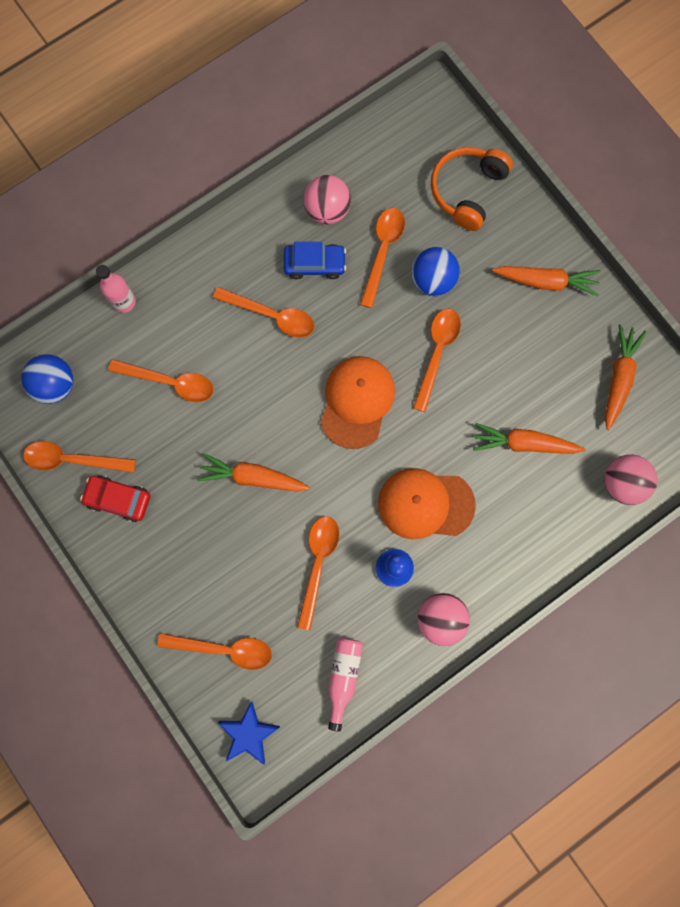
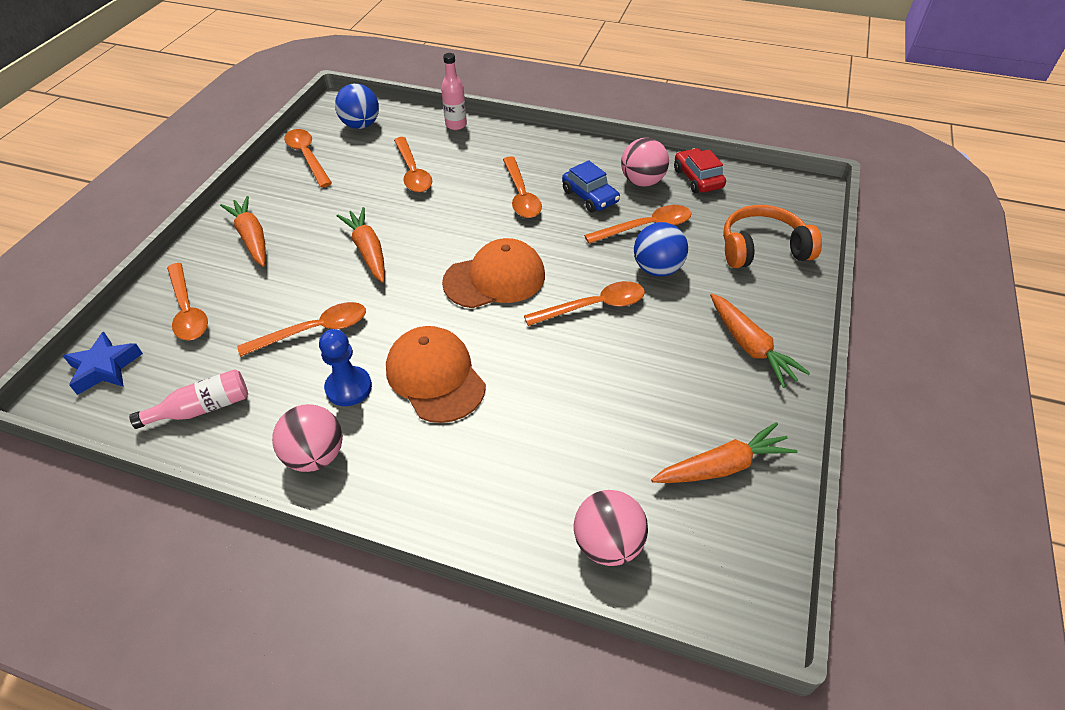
camera: 55 degrees right, 30 degrees down
(118, 499) = (291, 191): red car -> red car (698, 178)
(524, 443) = (568, 421): orange carrot -> orange carrot (252, 238)

